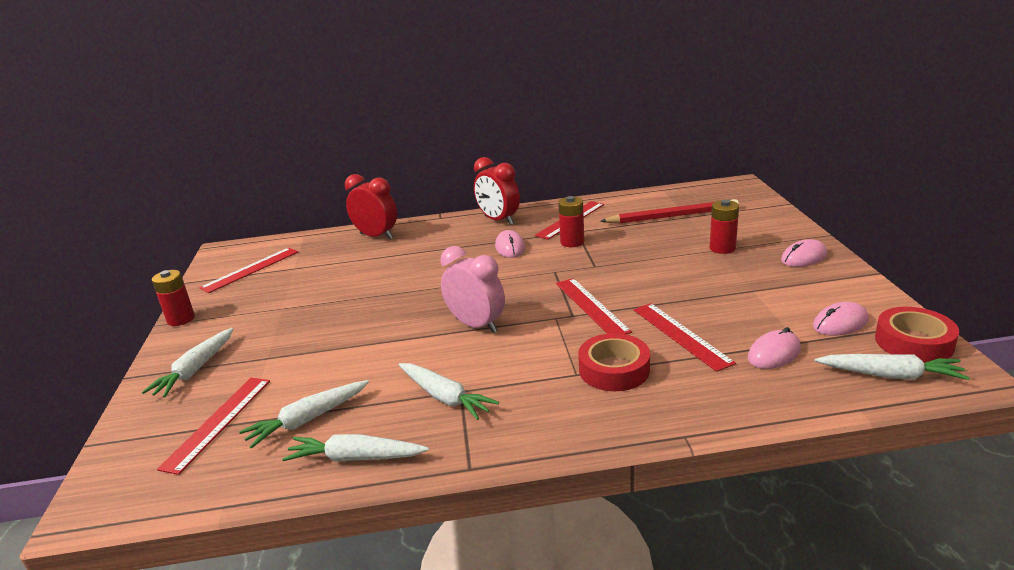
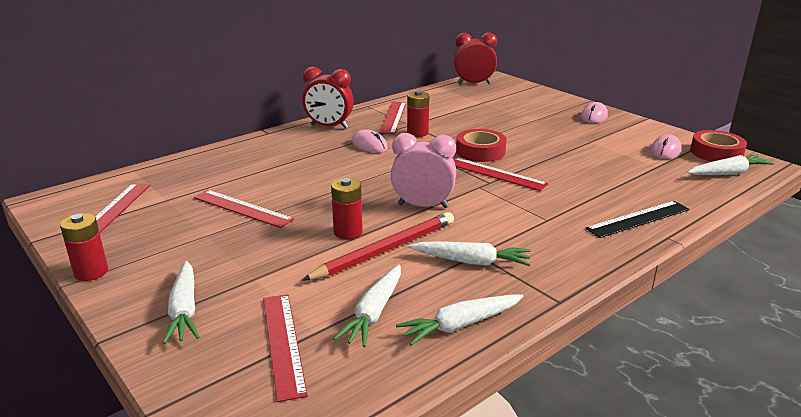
camera: 35 degrees left, 0 degrees up
(376, 236) = (222, 157): red clock -> red clock (473, 83)
(614, 369) = (569, 210): red tape -> red tape (480, 151)
(672, 216) = (470, 103): red pencil -> red pencil (385, 250)
(680, 403) = (638, 219): none -> black ruler
(681, 335) = (582, 178): red ruler -> red ruler (242, 208)
(722, 248) = (535, 119): red battery -> red battery (348, 232)
(774, 353) = (652, 176): pink mouse -> none

